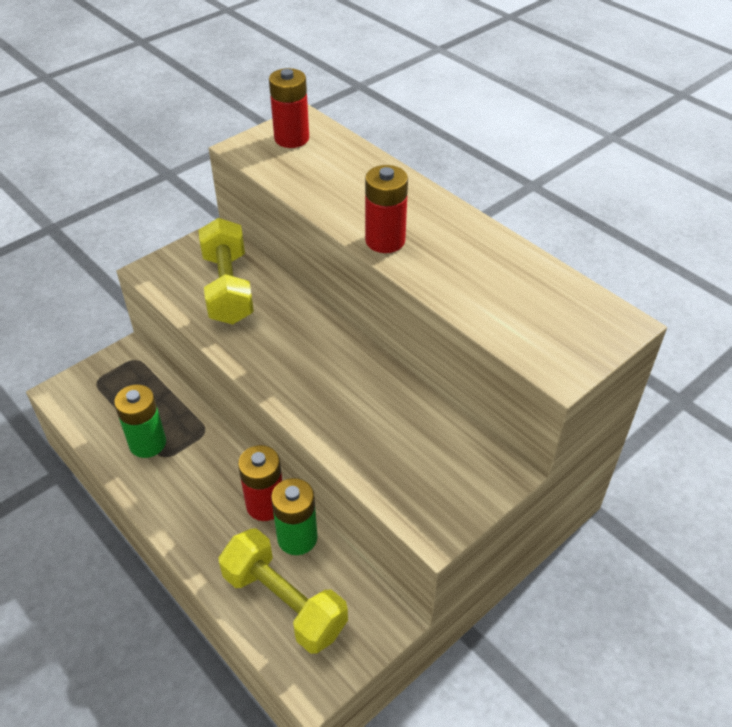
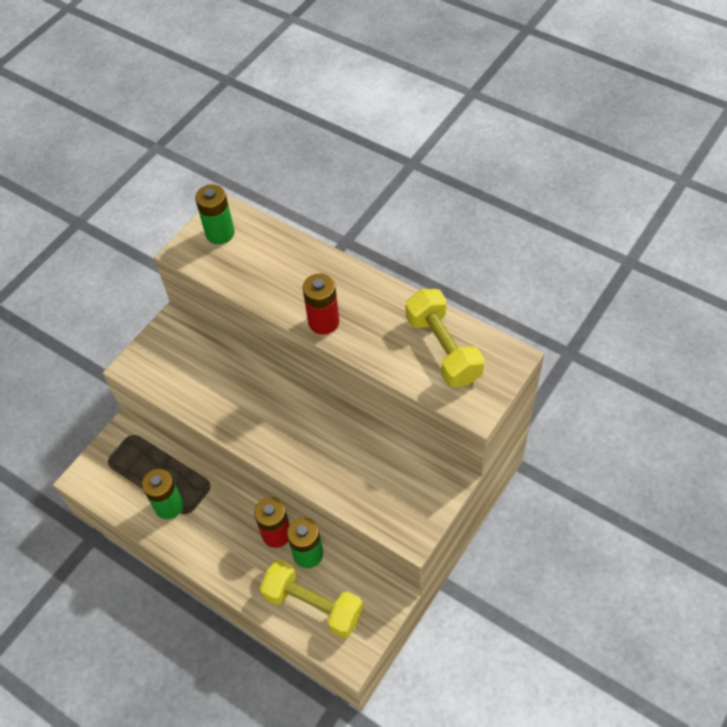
camera: 10 degrees left, 10 degrees up
(228, 288) = (200, 369): yellow dumbbell -> yellow dumbbell (443, 349)
(291, 138) = (220, 233): red battery -> green battery

